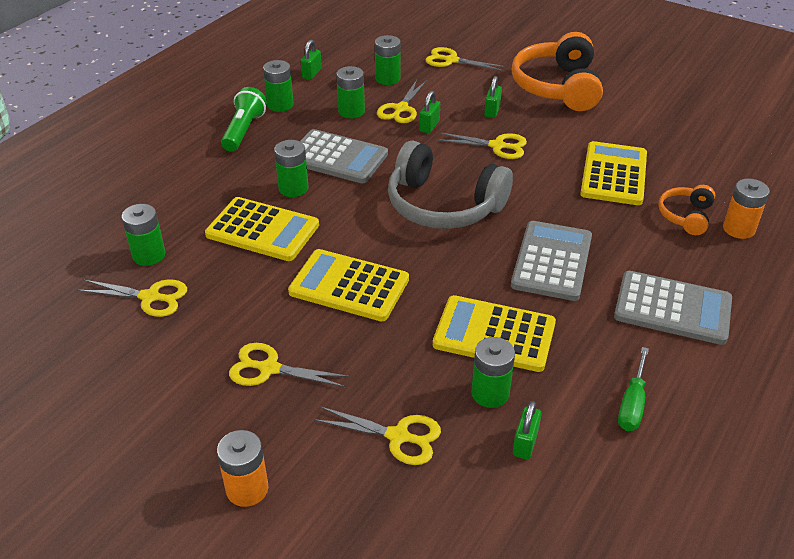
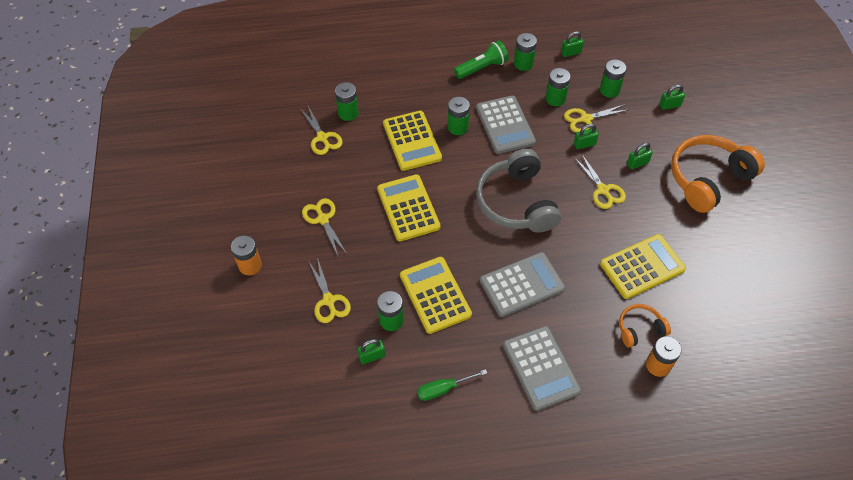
camera: 50 degrees right, 15 degrees up
(451, 60) = (669, 105): yellow scissors -> green padlock

